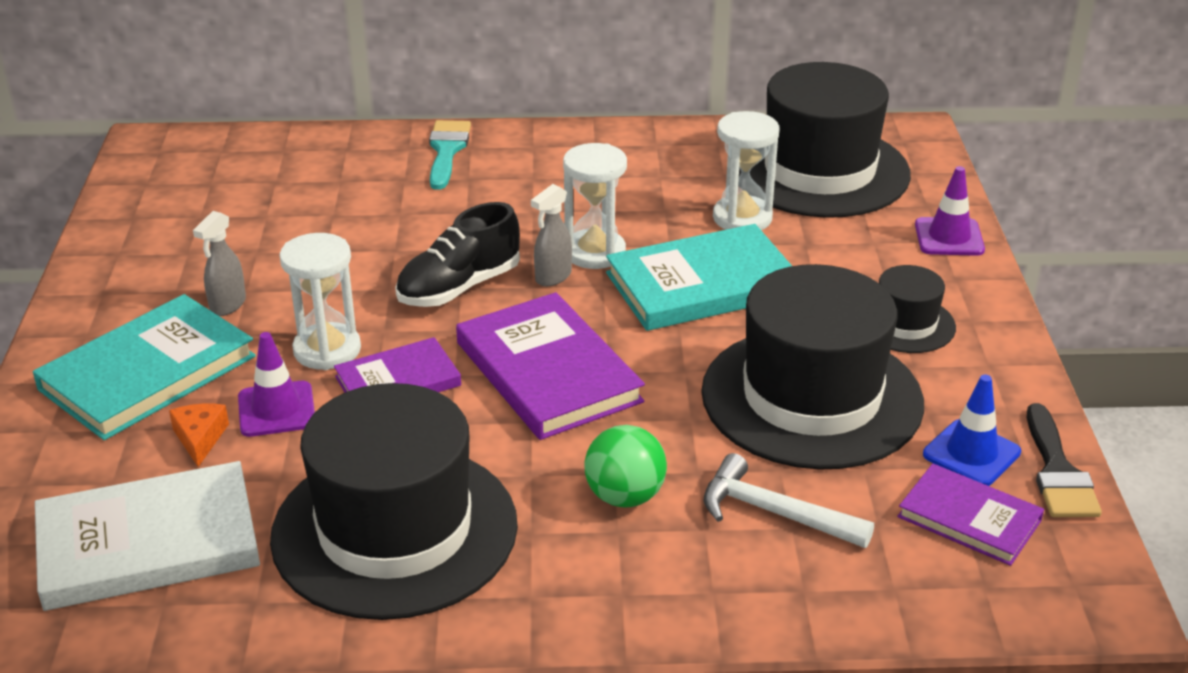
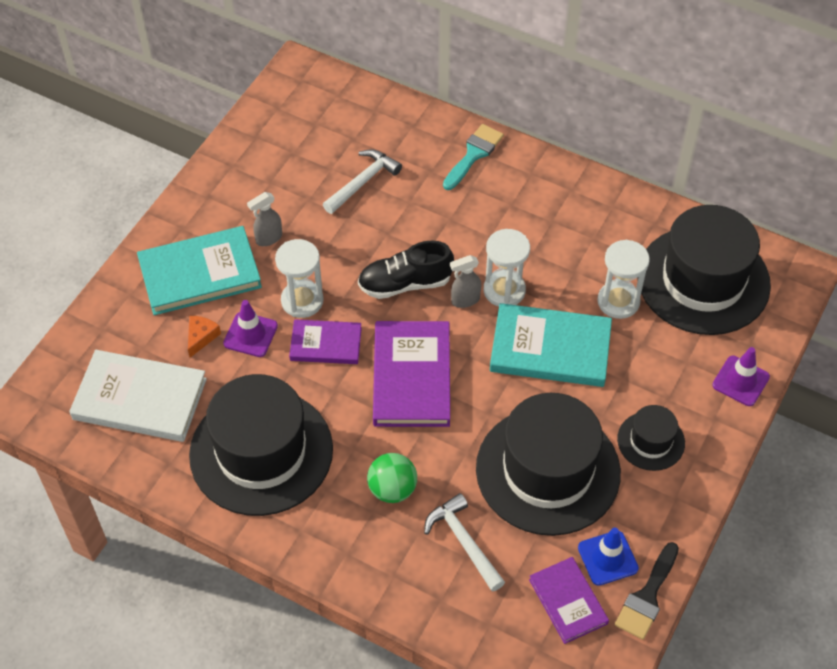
camera: 30 degrees right, 20 degrees up
(320, 214) = (363, 182): none -> white hammer

